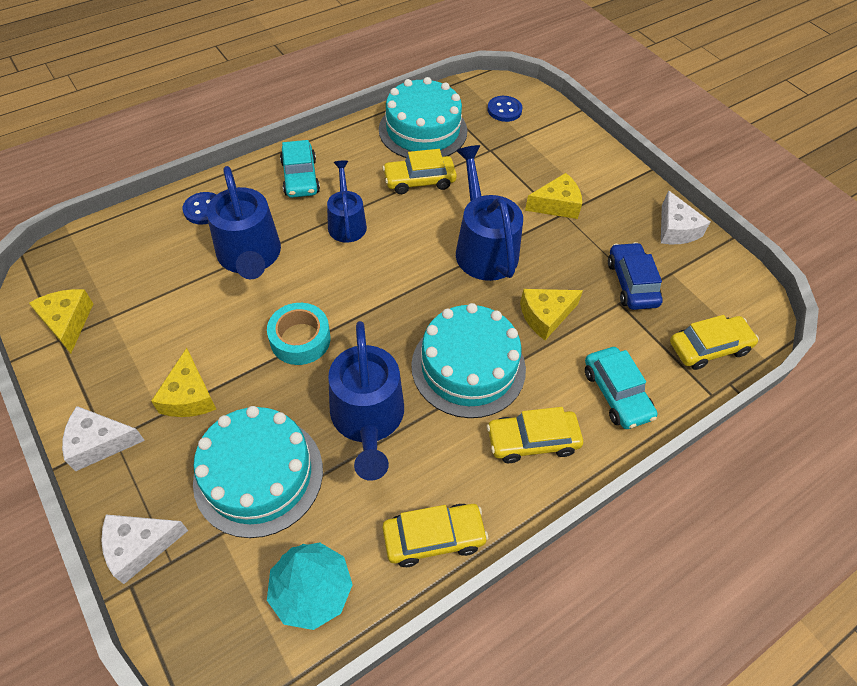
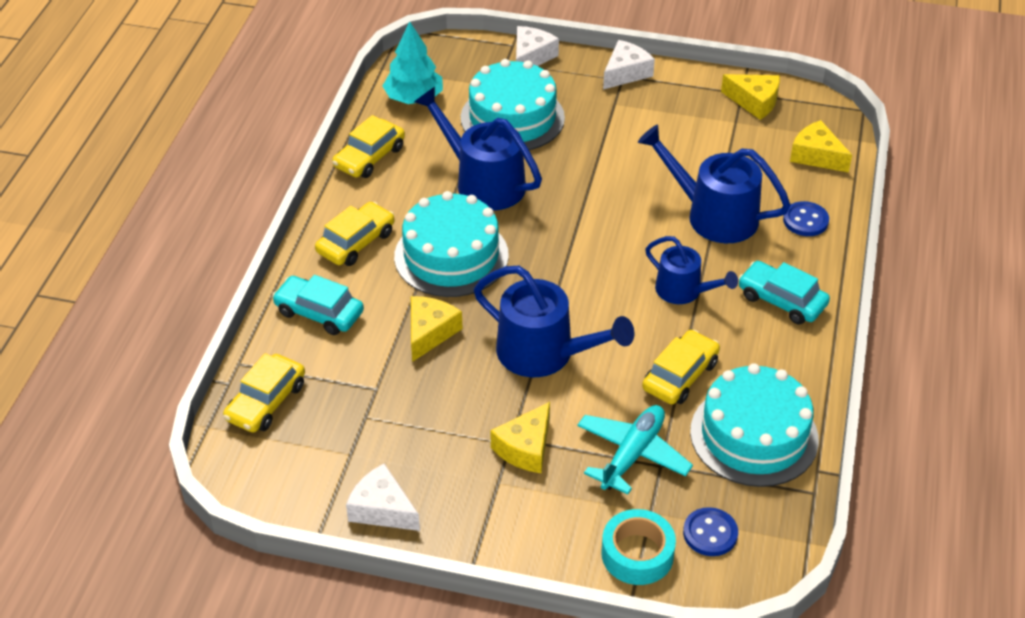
camera: 140 degrees right, 10 degrees down
(189, 396) = (613, 121): yellow cheese -> yellow cheese (816, 156)
(300, 339) = (593, 193): turquoise tape -> turquoise tape (637, 554)
(499, 163) = (632, 455): none -> turquoise plane
(631, 283) = (380, 415): blue car -> none

